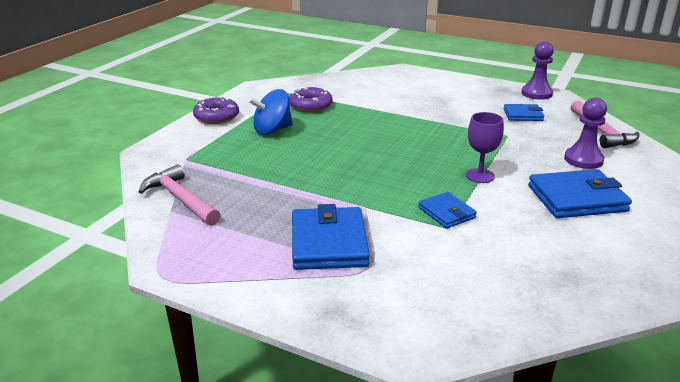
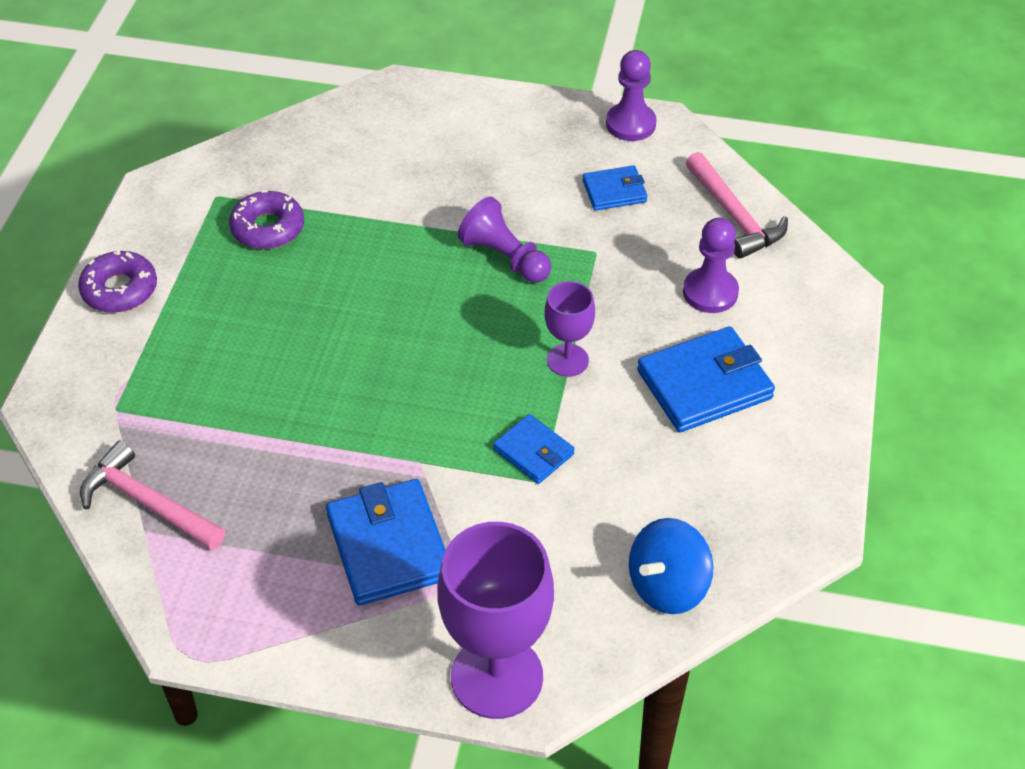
camera: 15 degrees left, 20 degrees up
(272, 130) = (226, 308): blue spinning top -> blue spinning top (667, 586)
(386, 330) = (497, 677): none -> purple goblet
(448, 131) = (505, 257): none -> purple pawn

